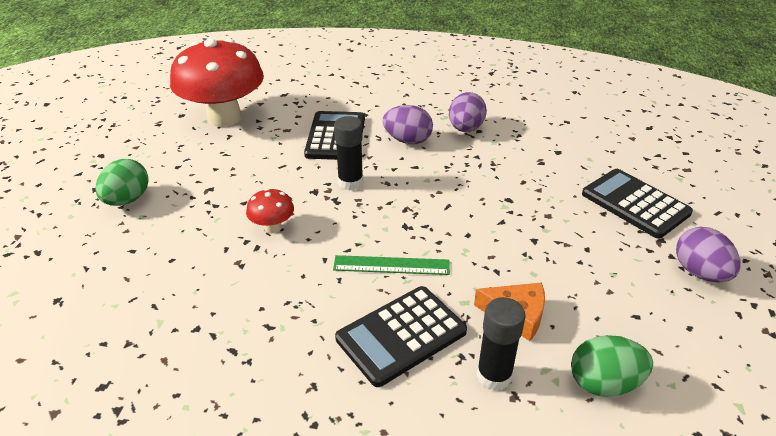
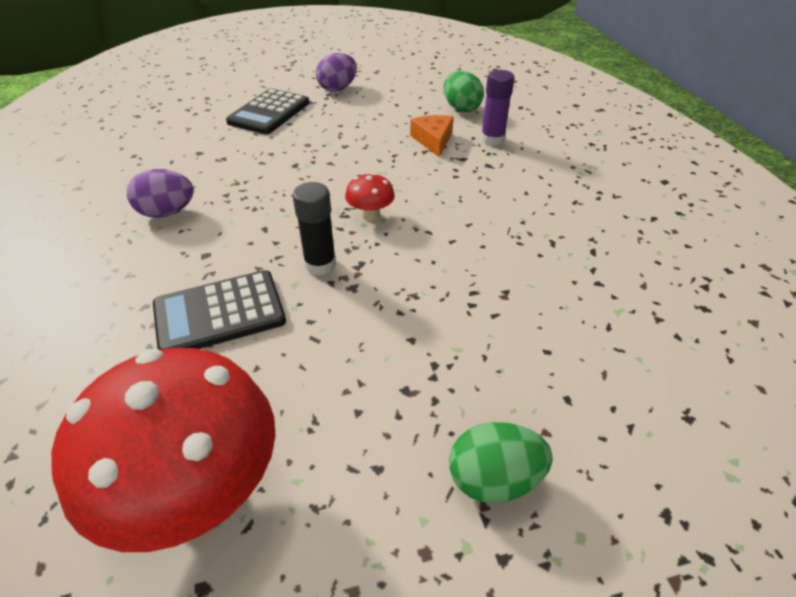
camera: 115 degrees left, 5 degrees up
(272, 227) = (436, 293): red mushroom -> red mushroom (370, 215)
(391, 265) = (428, 202): green ruler -> none
(401, 335) = (496, 178): black calculator -> none
(407, 140) = (209, 248): purple egg -> none
(494, 376) = (492, 139): black glue stick -> purple glue stick

